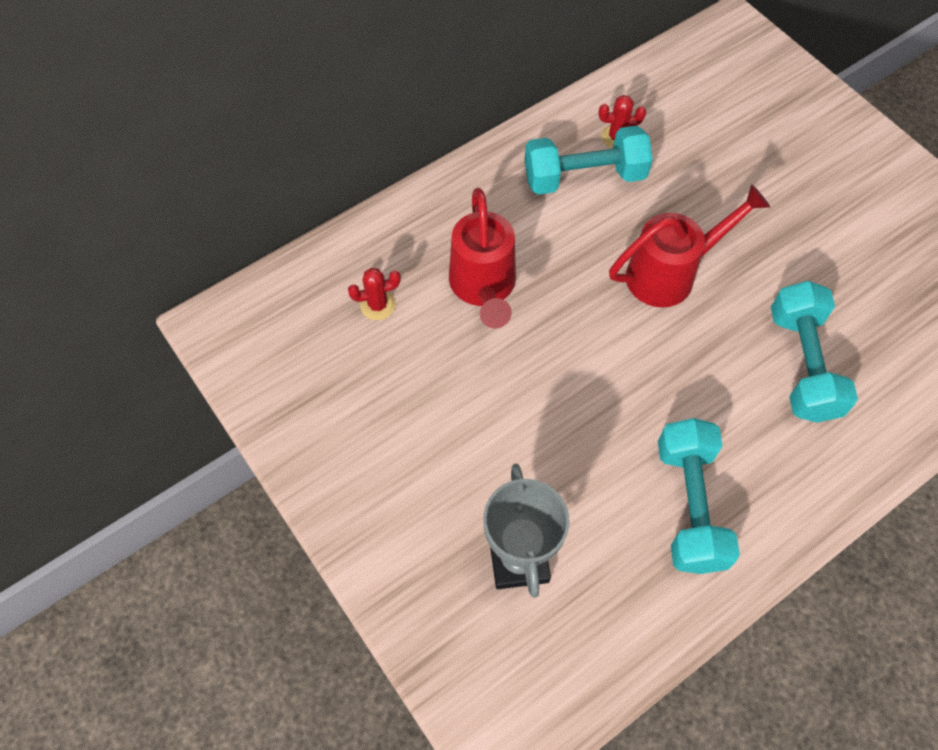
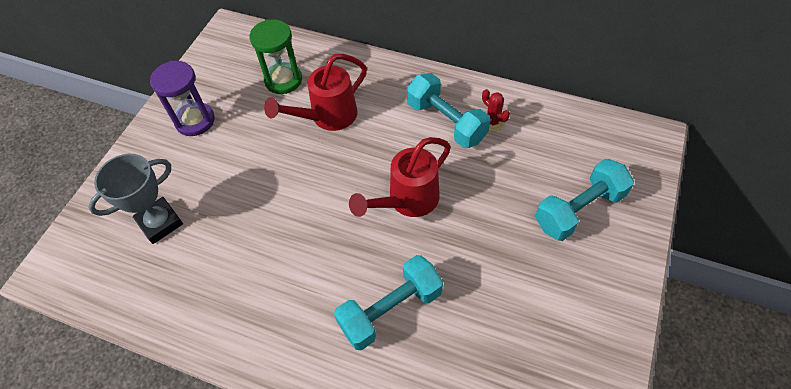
camera: 60 degrees right, 5 degrees down
(366, 443) = (195, 121): none -> purple hourglass
(378, 305) = (283, 80): red cactus -> green hourglass
(670, 274) = (407, 201): red watering can -> red watering can turned 105 degrees clockwise
(689, 505) = (241, 292): turquoise dumbbell -> turquoise dumbbell (579, 210)

